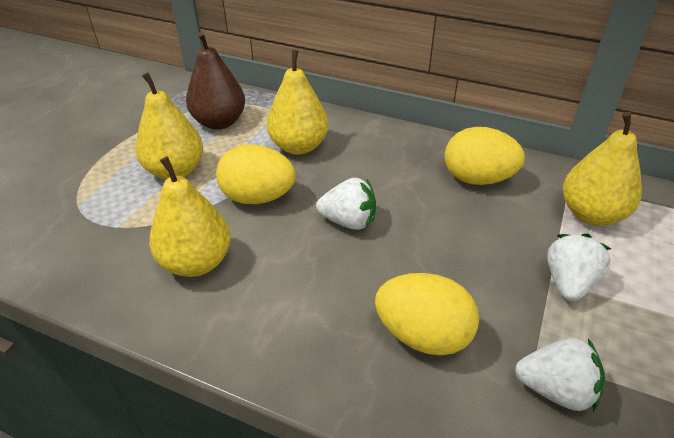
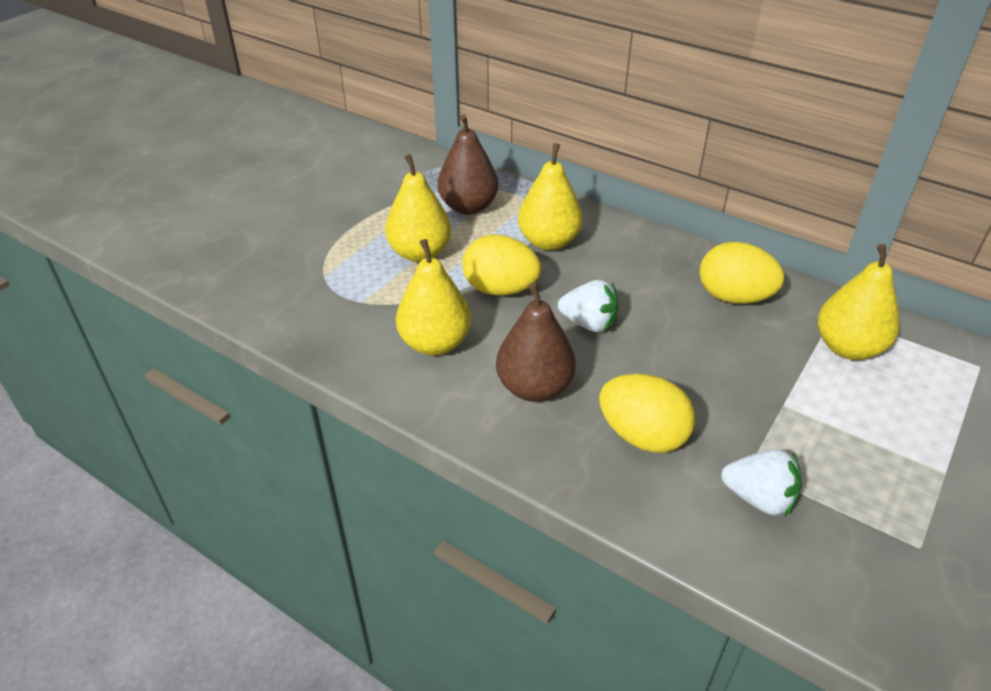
camera: 10 degrees right, 0 degrees up
(304, 297) = (534, 387): none -> brown pear
(569, 283) = (802, 409): white strawberry -> none

